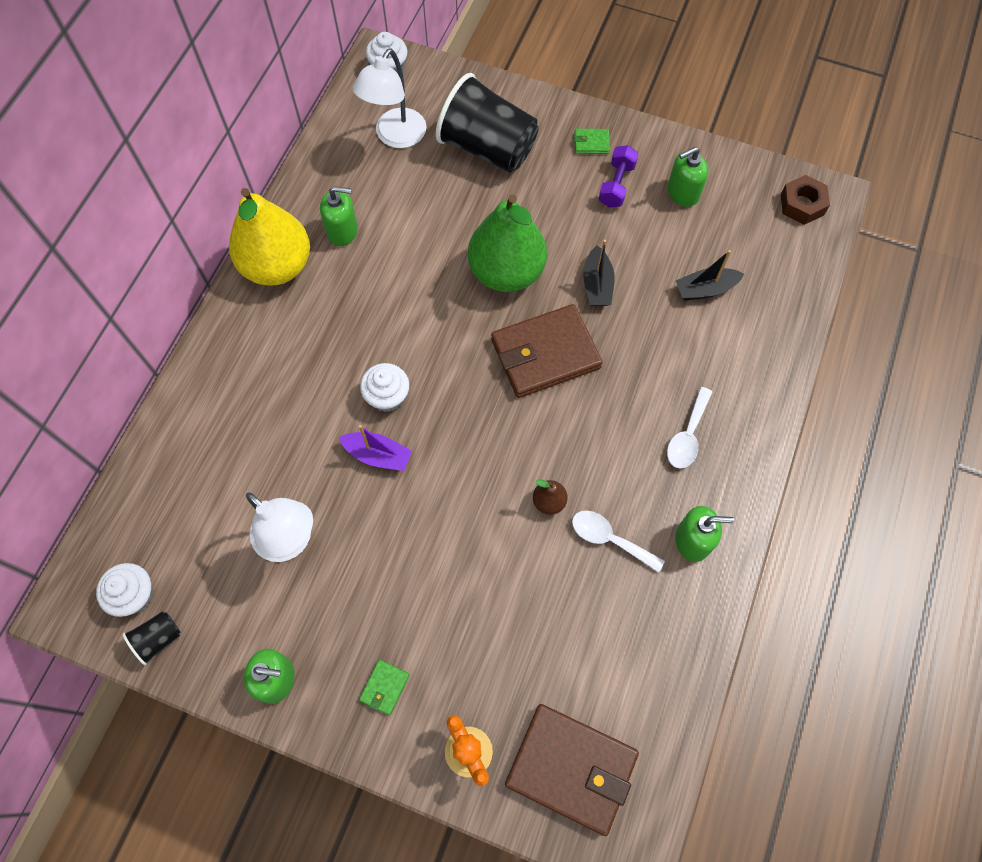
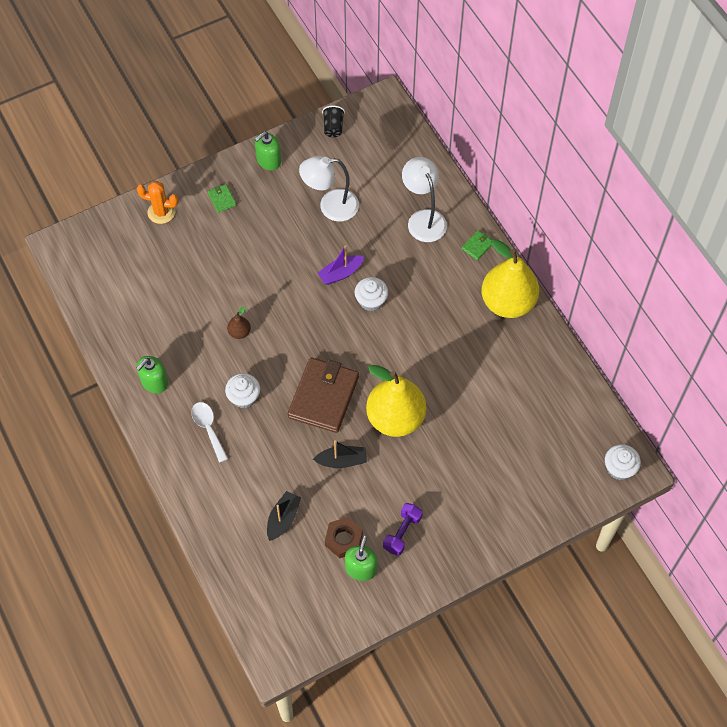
camera: 130 degrees right, 5 degrees down
(134, 595) = (364, 130): white cupcake -> white cupcake (244, 397)
(342, 230) = (504, 352): green soap dispenser -> none
(395, 137) = (554, 431): white lamp -> white lamp (423, 219)
(487, 148) = (498, 478): black cup -> none
(506, 272) = (395, 418): green pear -> yellow pear
(571, 768) = (113, 246): brown wallet -> none
(591, 143) = (448, 545): green wallet -> green wallet (477, 246)
(597, 284) = (342, 461): black boat -> black boat turned 135 degrees clockwise
(609, 539) = (193, 344): white spoon -> none
(616, 185) = (402, 533): purple dumbbell -> purple dumbbell turned 60 degrees clockwise
(802, 205) = (286, 635): brown nut -> brown nut (343, 539)

